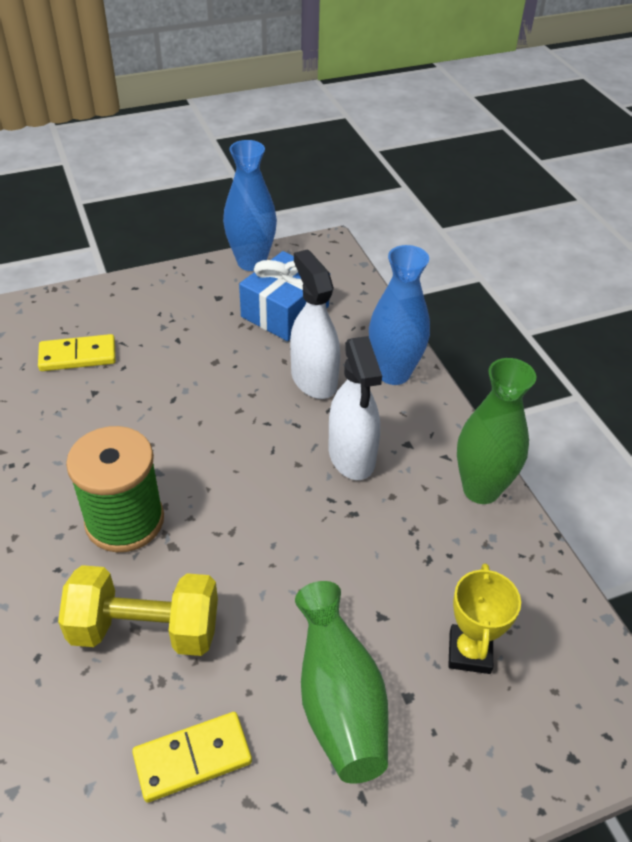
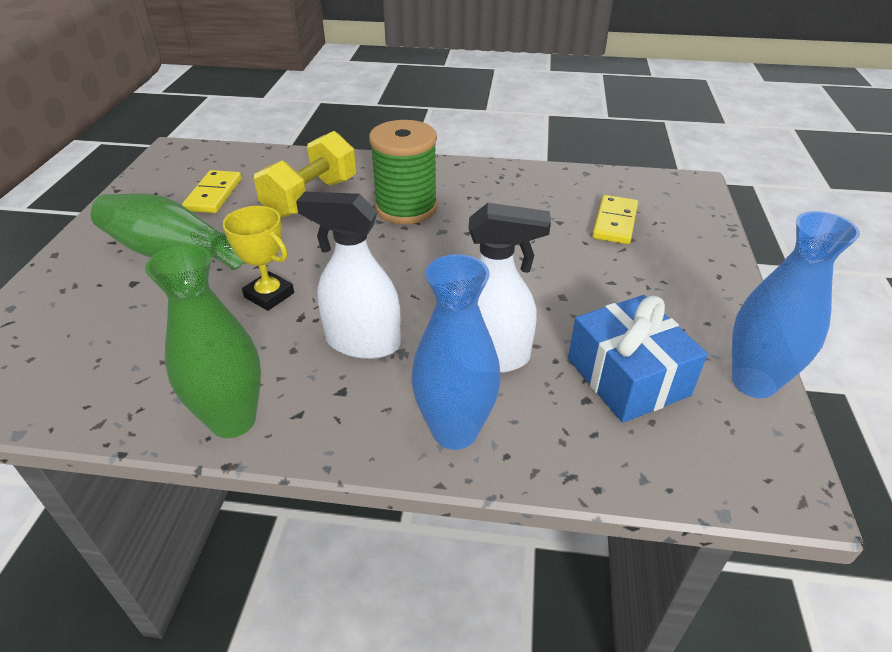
camera: 120 degrees right, 5 degrees down
(469, 652) = (116, 327): yellow trophy -> yellow trophy (269, 295)

